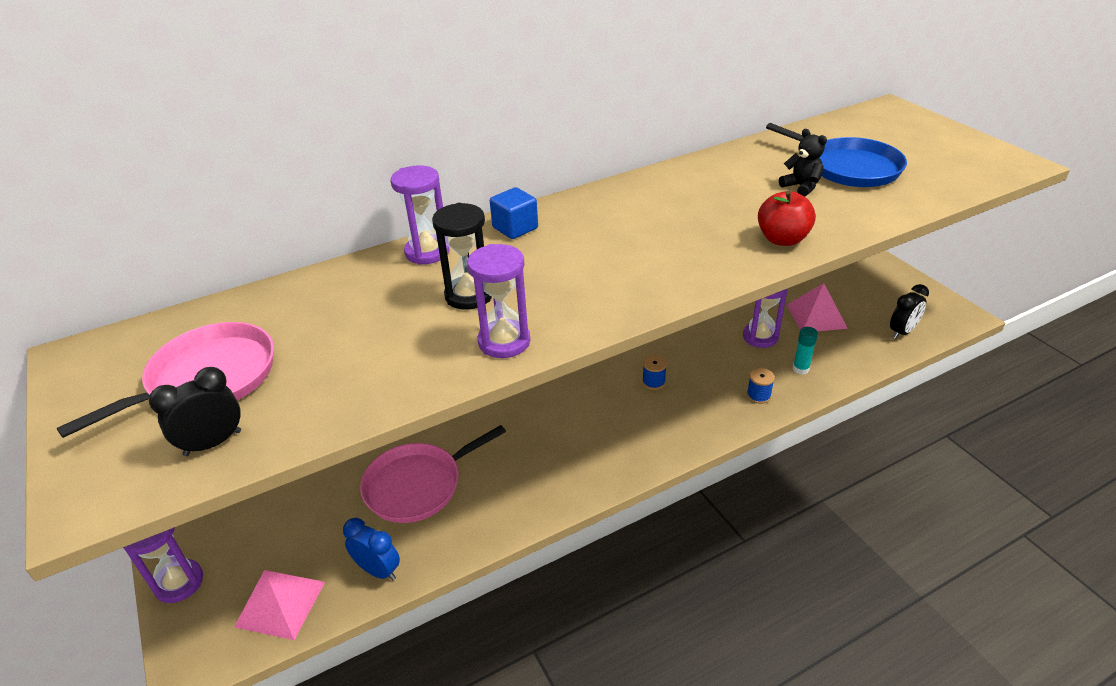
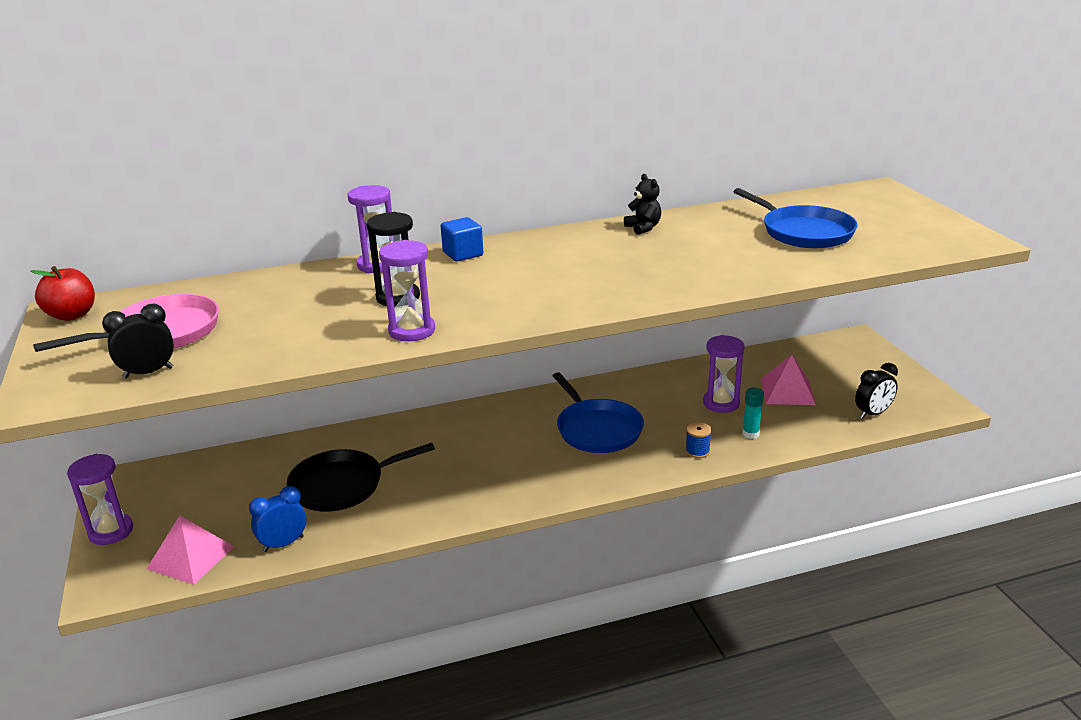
camera: 10 degrees right, 10 degrees down
(378, 570) = (283, 544): blue clock -> blue clock turned 75 degrees counterclockwise
(418, 485) = (342, 485): pink pan -> black pan
(653, 382) = (597, 429): blue spool -> blue pan
(782, 239) = (703, 281): red apple -> red apple (72, 315)
(801, 187) = (747, 243): black teddy bear -> black teddy bear (643, 228)

